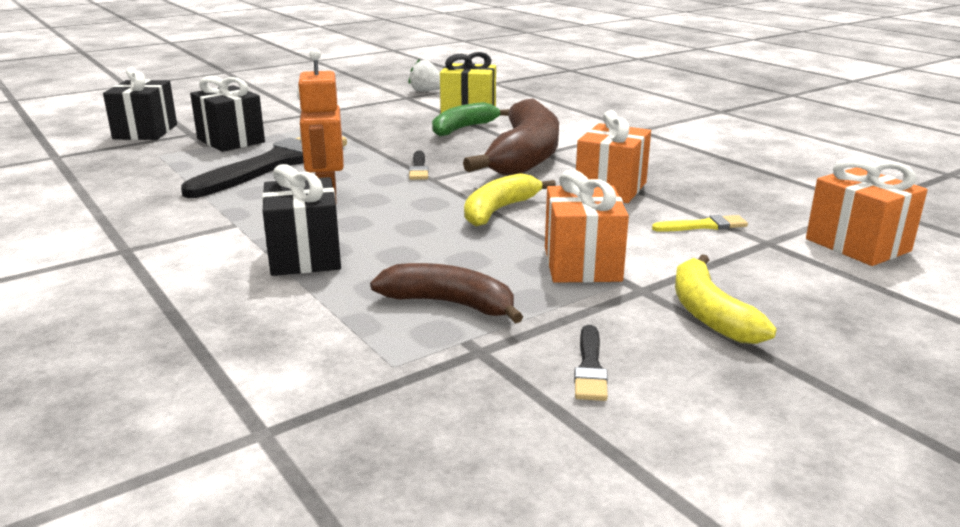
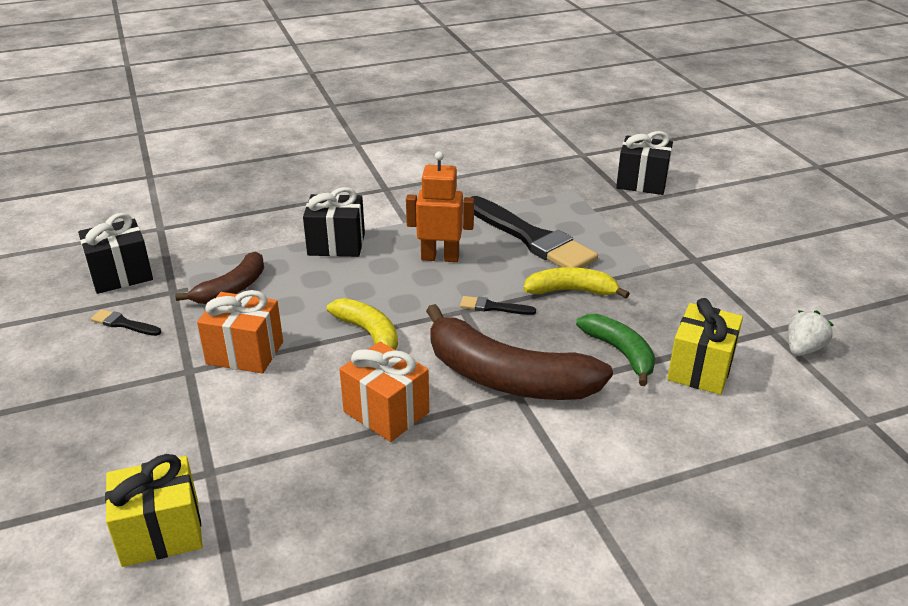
camera: 105 degrees right, 10 degrees up
(231, 141) = (605, 219): black gift -> black gift (121, 275)
(703, 226) = (267, 443): yellow brush -> none
(709, 313) = (135, 390): yellow banana -> yellow banana (571, 291)
(857, 245) = (161, 533): orange gift -> yellow gift

